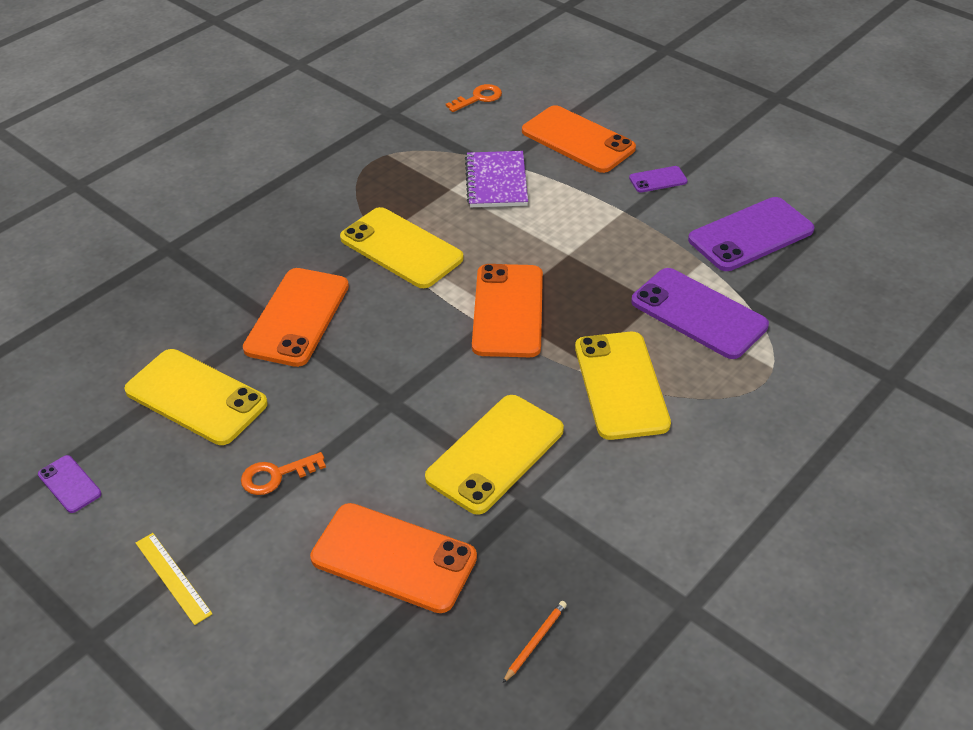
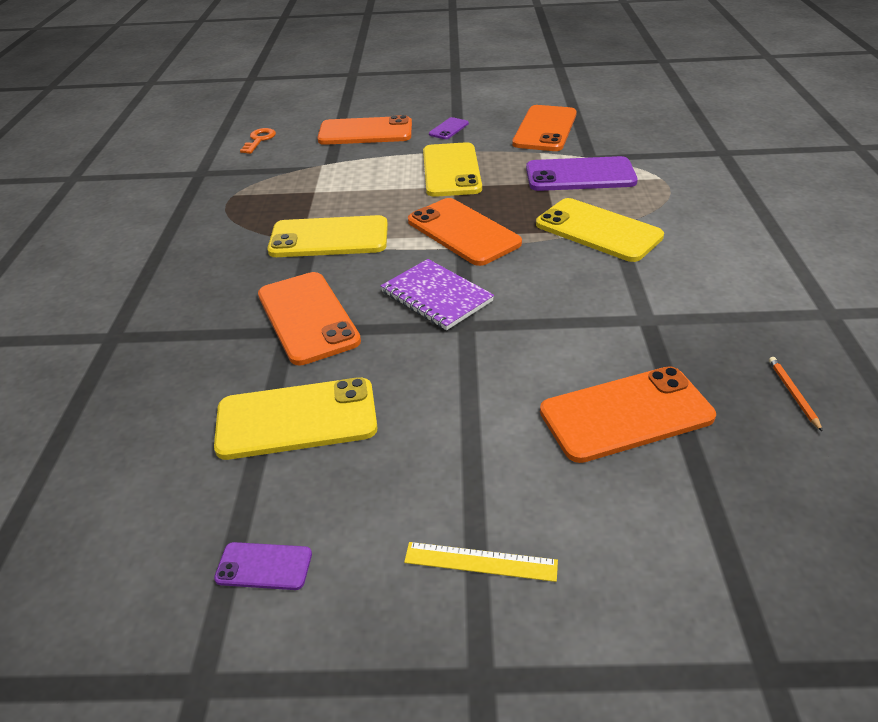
camera: 40 degrees left, 5 degrees down
(276, 475) = (452, 425): orange key -> none
(495, 454) = (586, 310): yellow phone -> yellow phone (451, 170)
(496, 182) = (343, 173): purple notebook -> purple notebook (436, 296)
(750, 235) = (545, 129): purple phone -> orange phone

